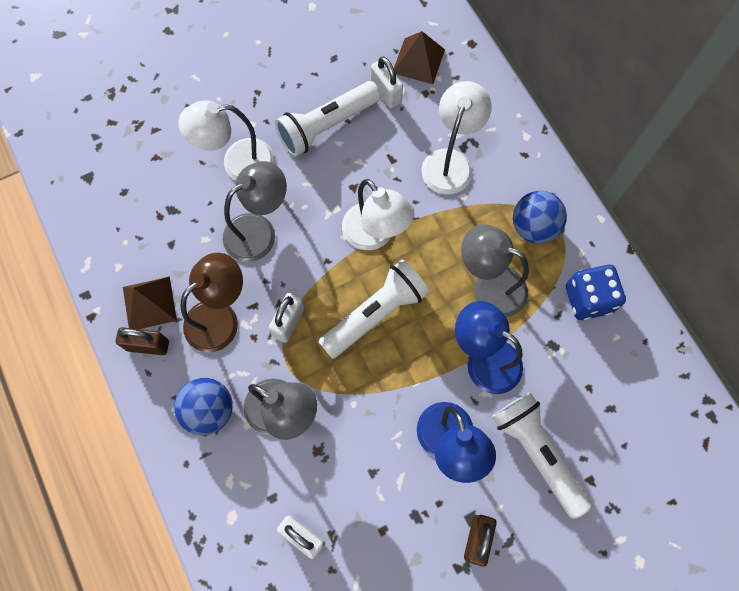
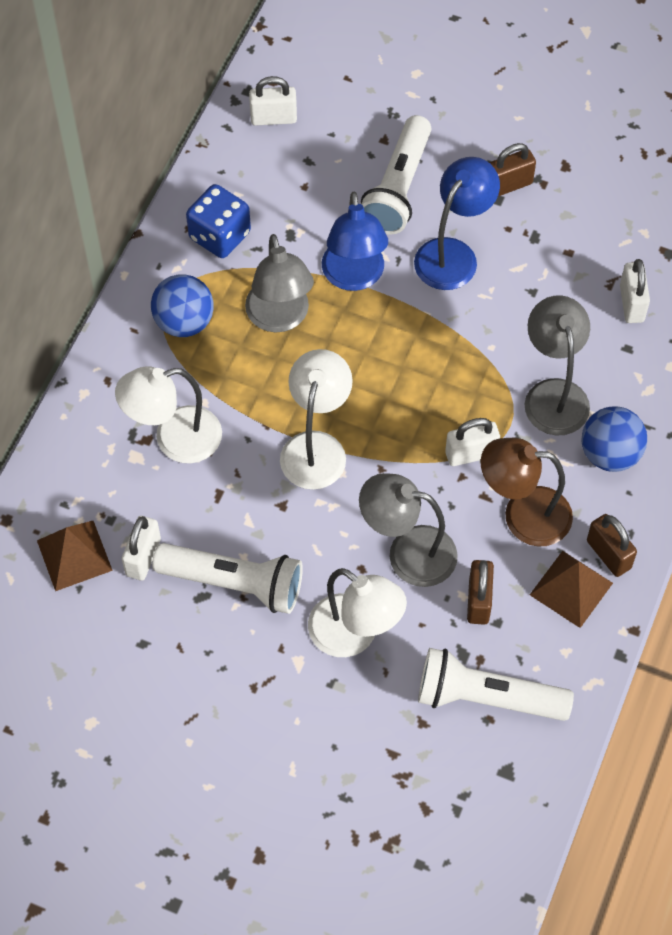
camera: 130 degrees left, 10 degrees down
(193, 245) = (478, 601): none -> brown padlock
(375, 314) = (394, 389): white flashlight -> white flashlight (487, 697)
(670, 415) = (273, 118): none -> white padlock

